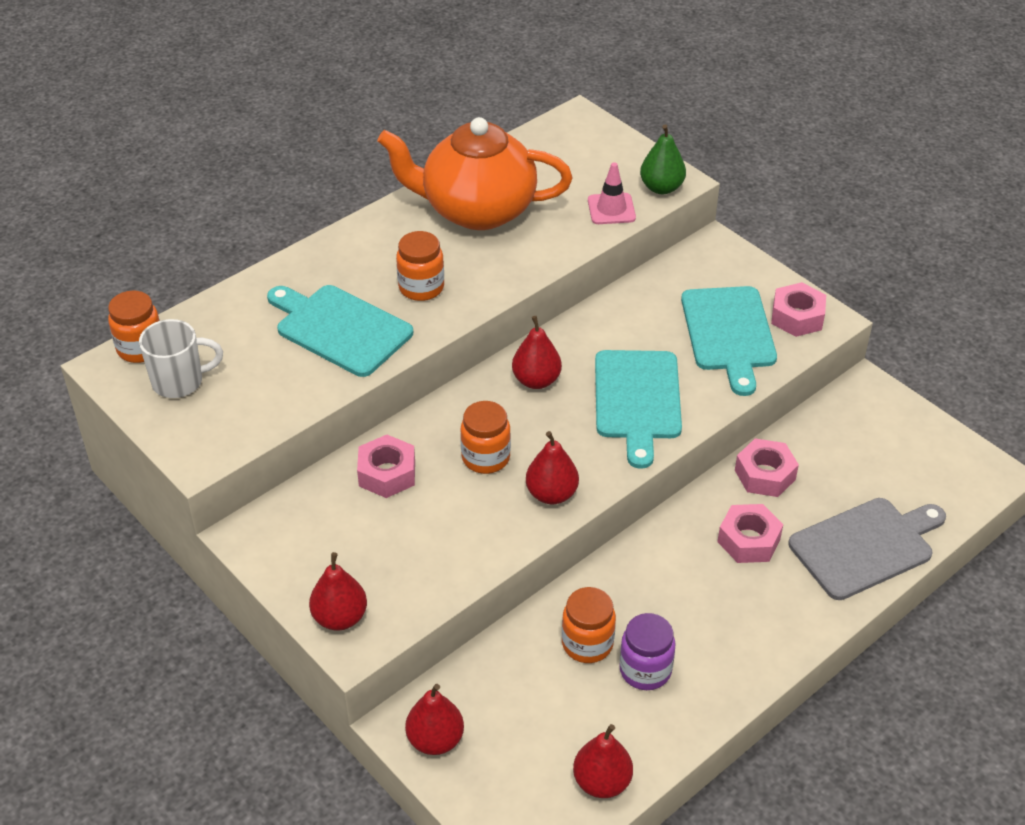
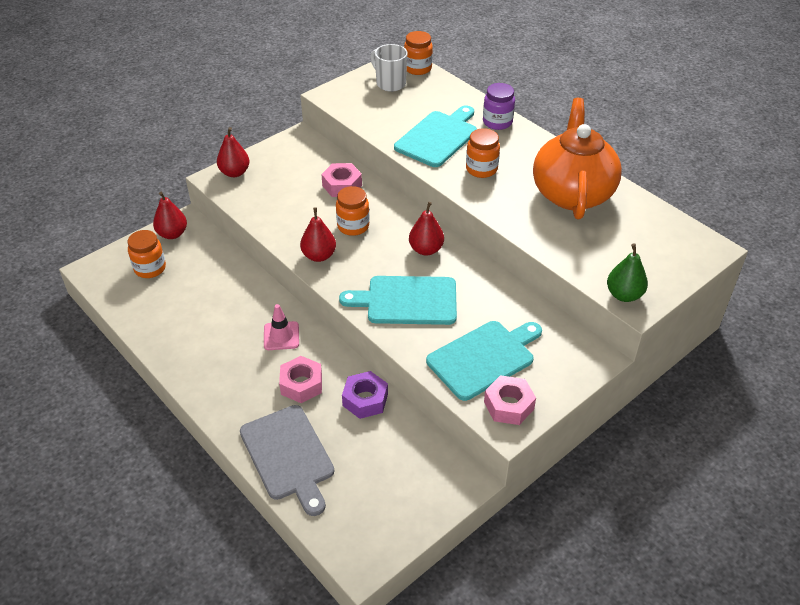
camera: 90 degrees right, 0 degrees up
(179, 382) = (390, 83): white mug -> white mug turned 150 degrees clockwise
(587, 644) = (226, 297): orange jar -> orange jar (150, 268)
(602, 782) = (126, 300): red pear -> none
(611, 209) = (588, 264): pink traffic cone -> pink traffic cone (281, 336)
(645, 670) = (200, 323): purple jar -> purple jar (497, 122)
(728, 333) = (484, 358): turquoise cutting board -> turquoise cutting board turned 150 degrees clockwise
(765, 475) = (365, 400): pink nut -> purple nut

